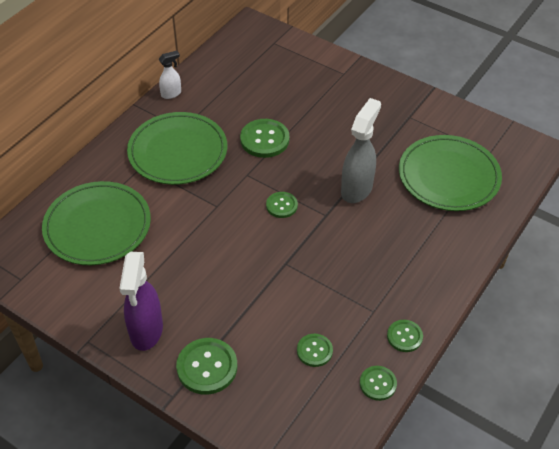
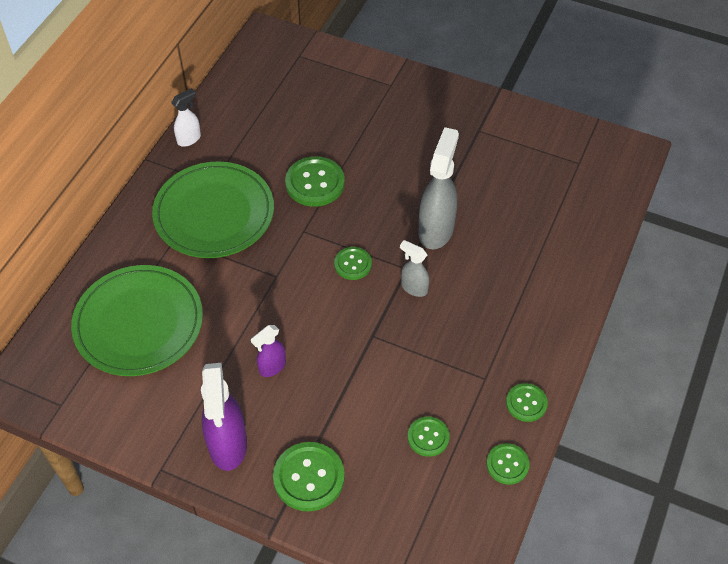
camera: 10 degrees left, 5 degrees up
(196, 275) = (272, 367): none -> purple spray bottle
(328, 231) = (414, 288): none -> grey spray bottle
(449, 176) = (538, 199): green plate -> none

